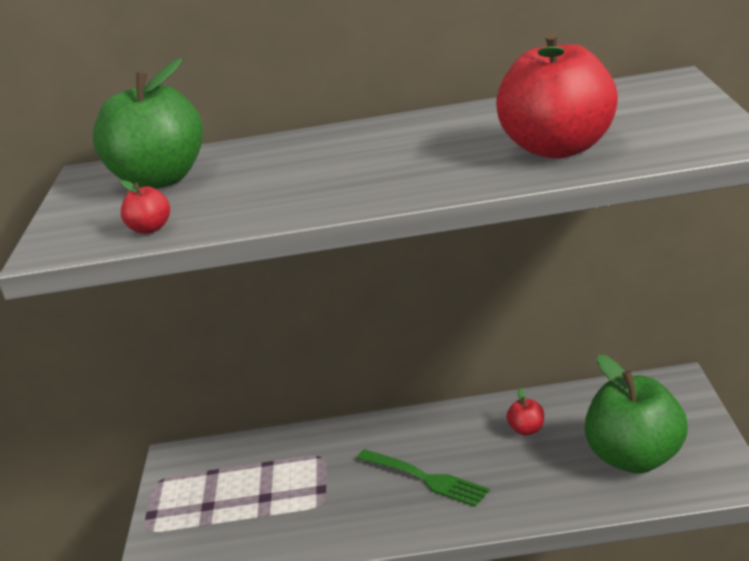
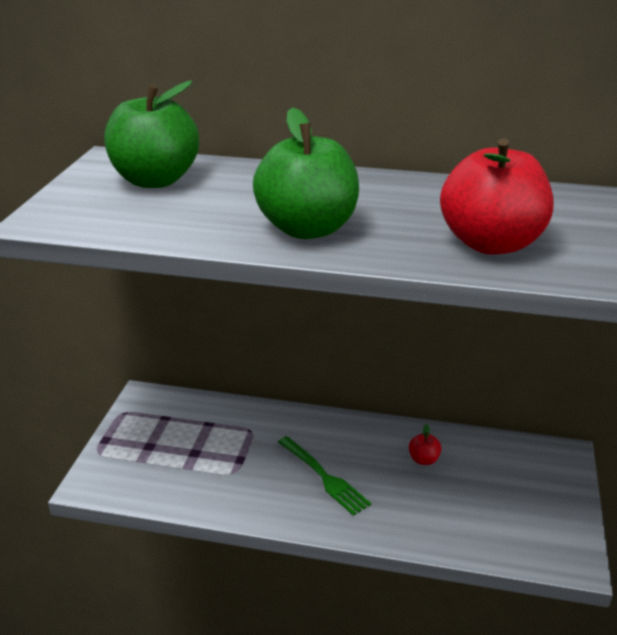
camera: 10 degrees right, 5 degrees up
(150, 229) = (120, 225): red apple -> none
(636, 458) = (503, 515): green apple -> green apple (307, 229)

